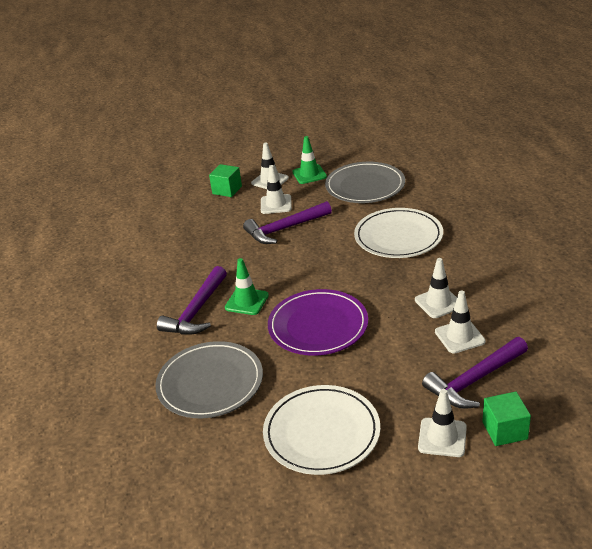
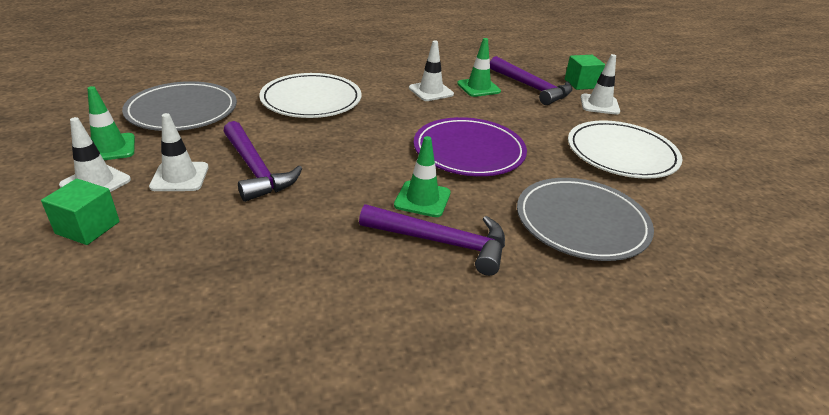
camera: 100 degrees left, 0 degrees up
(459, 336) = (478, 87): white traffic cone -> green traffic cone

